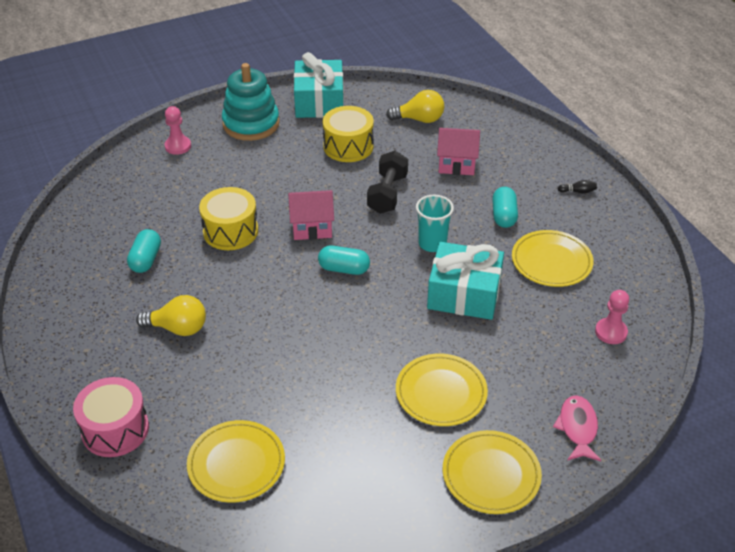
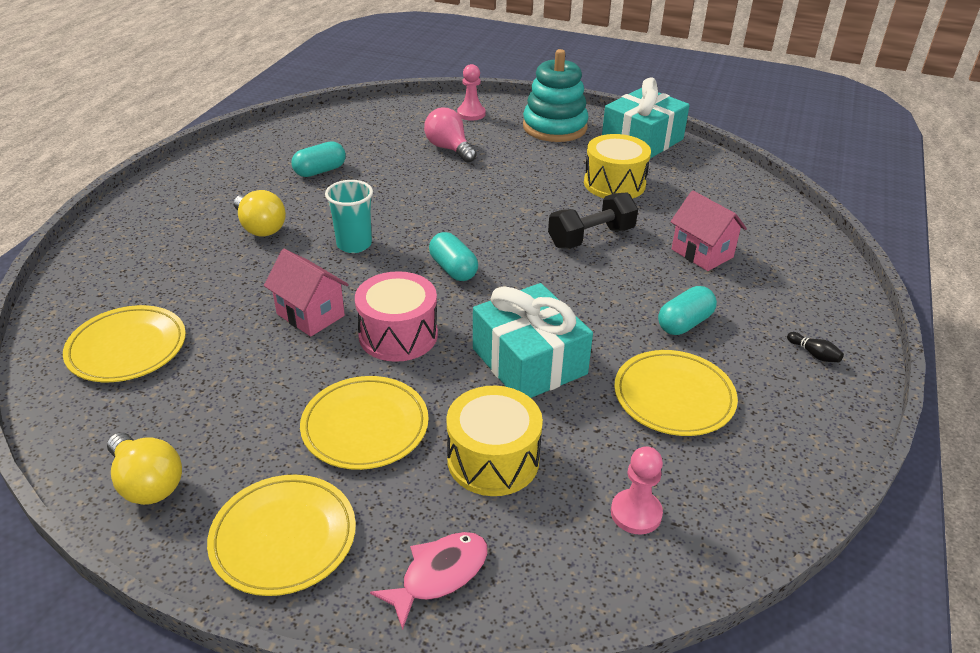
camera: 45 degrees right, 5 degrees down
(115, 429) = (106, 263): pink drum -> pink drum (398, 335)
(207, 184) = (449, 148): none -> pink light bulb
(230, 231) = (411, 188): yellow drum -> yellow drum (493, 459)
(312, 228) = (478, 224): pink house -> pink house (310, 315)
(419, 119) = (722, 199): yellow light bulb -> yellow light bulb (147, 483)
(432, 244) = (568, 300): turquoise cup -> turquoise cup (354, 244)

